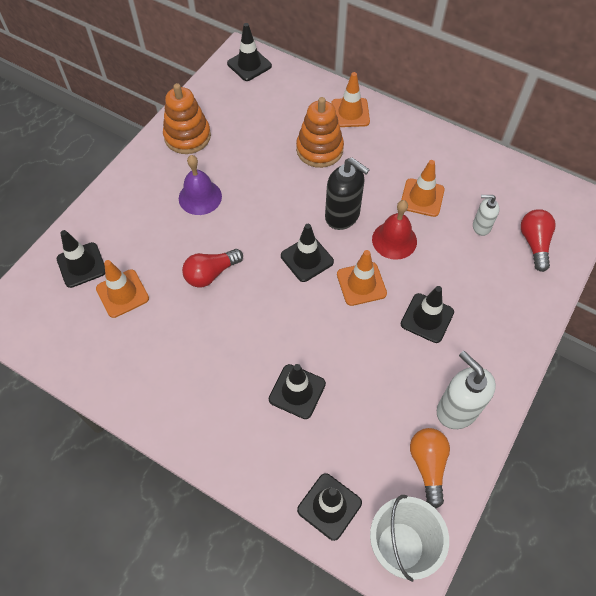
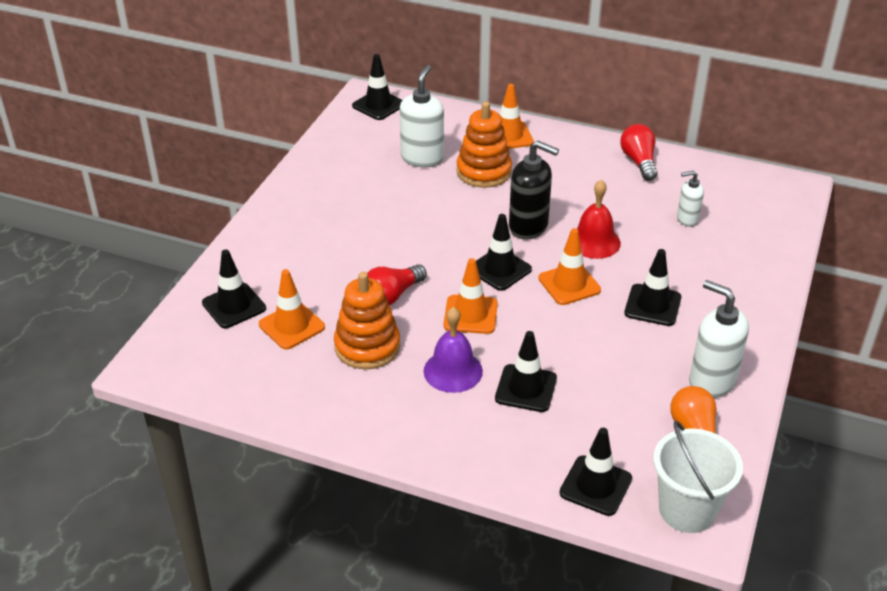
camera: 10 degrees left, 20 degrees down
(187, 136) = (325, 176): orange stacking toy -> orange stacking toy (367, 346)
(200, 197) = (357, 228): purple bell -> purple bell (453, 371)
(272, 127) = (422, 158): none -> white soap dispenser
(422, 198) = (613, 201): orange traffic cone -> orange traffic cone (470, 315)
(534, 243) = (750, 227): red light bulb -> red light bulb (639, 161)

